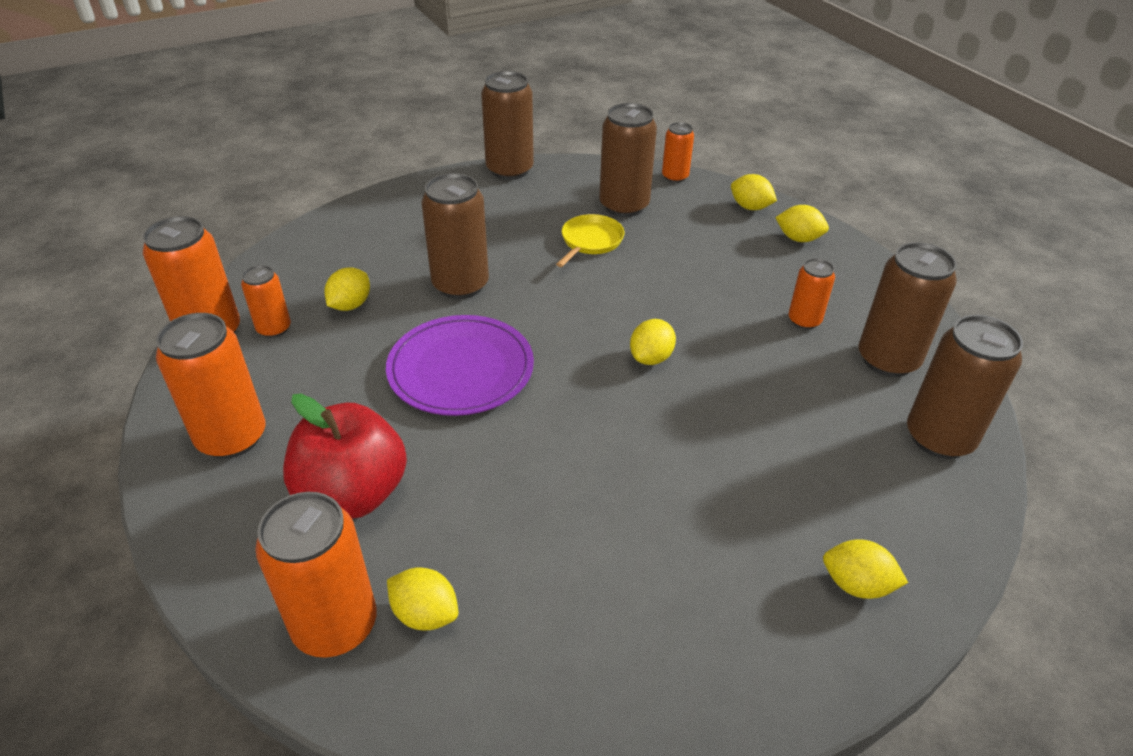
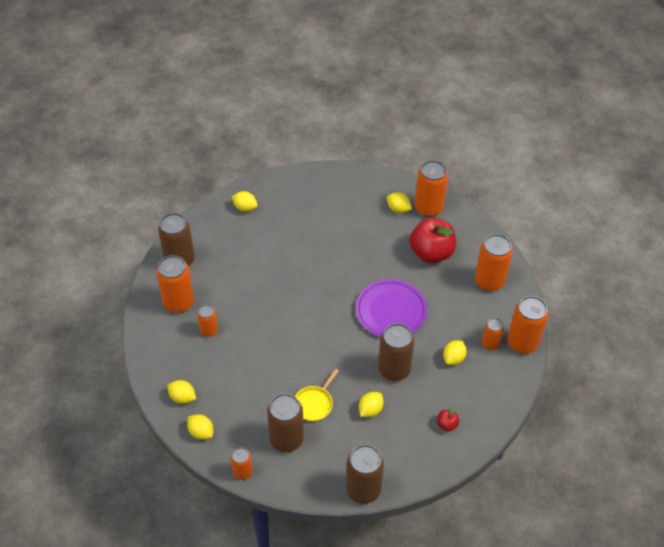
camera: 175 degrees left, 10 degrees up
(382, 229) = (447, 424): none -> red apple
(651, 358) = (296, 312): yellow lemon -> yellow lemon (370, 410)
(887, 360) = (179, 303): brown can -> orange can

